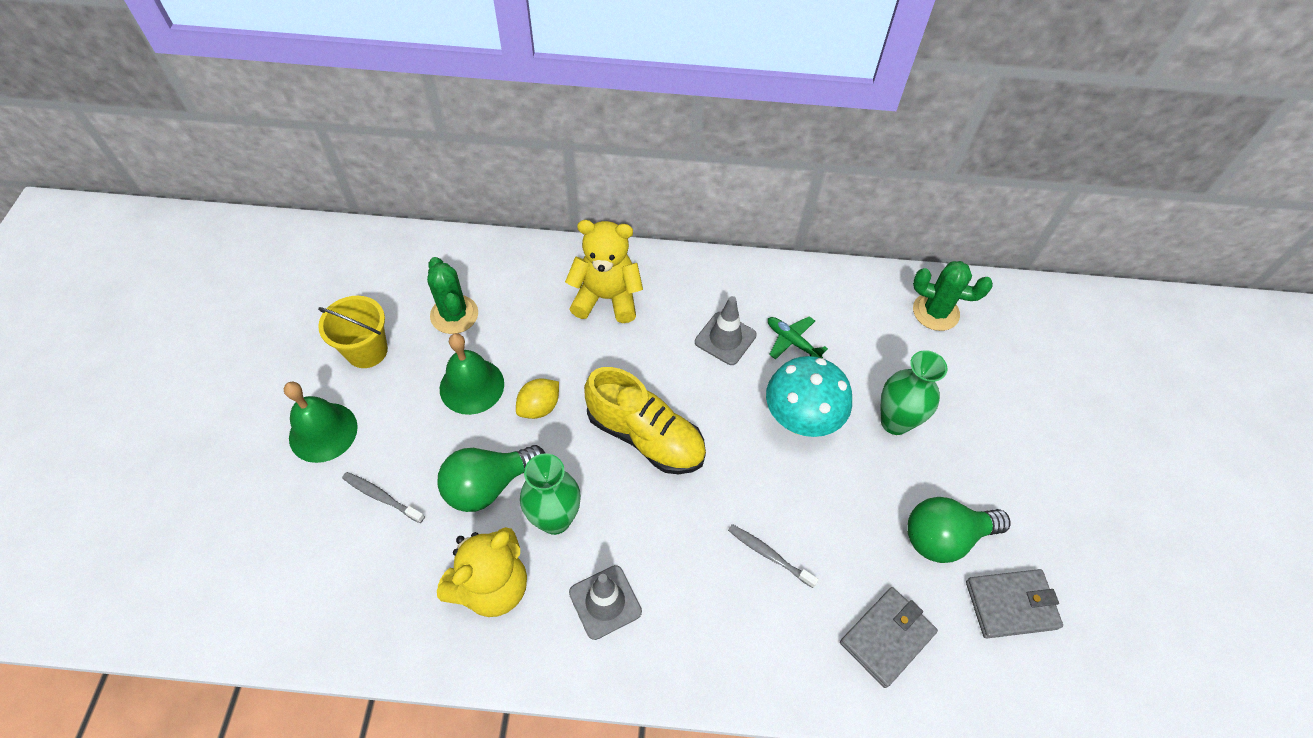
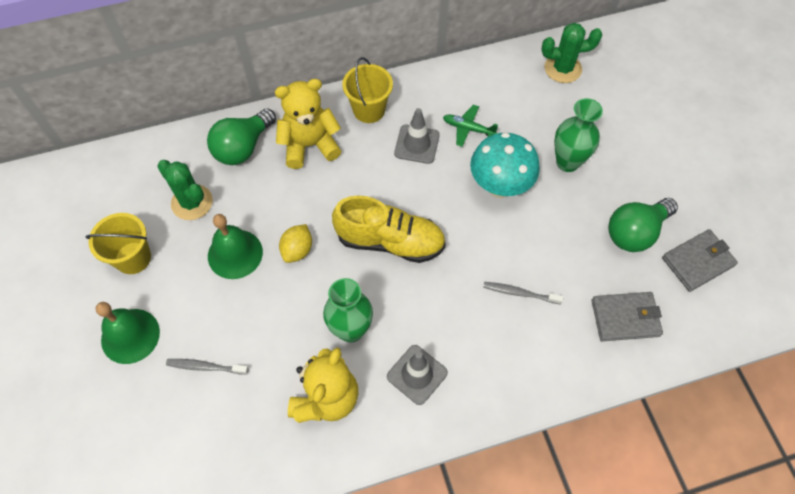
camera: 20 degrees left, 5 degrees up
(488, 485) = (286, 325): green light bulb -> green light bulb (243, 147)
(689, 282) = (369, 110): none -> yellow bucket
(887, 637) = (625, 318): grey wallet -> grey wallet turned 60 degrees clockwise

